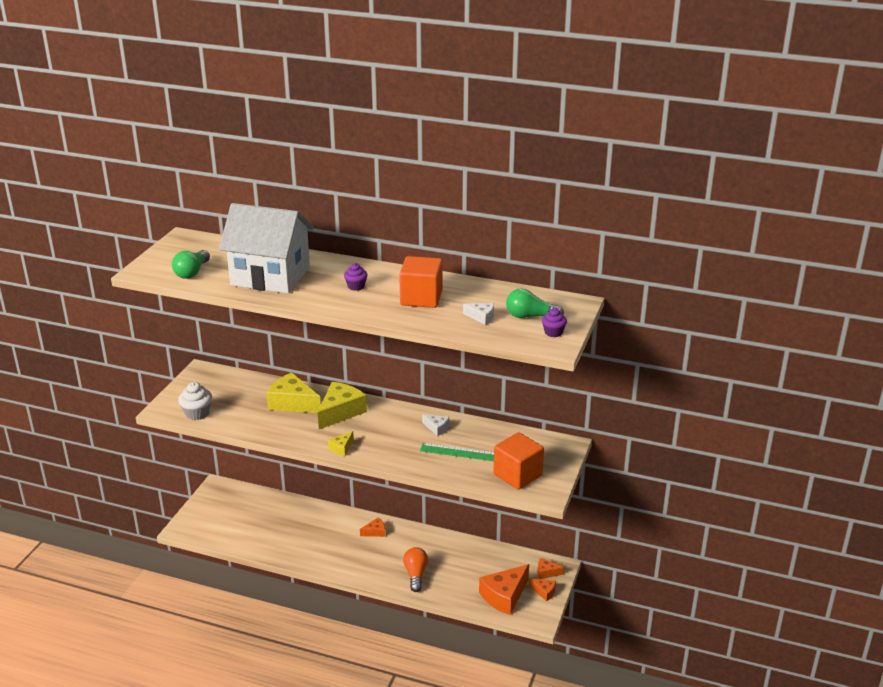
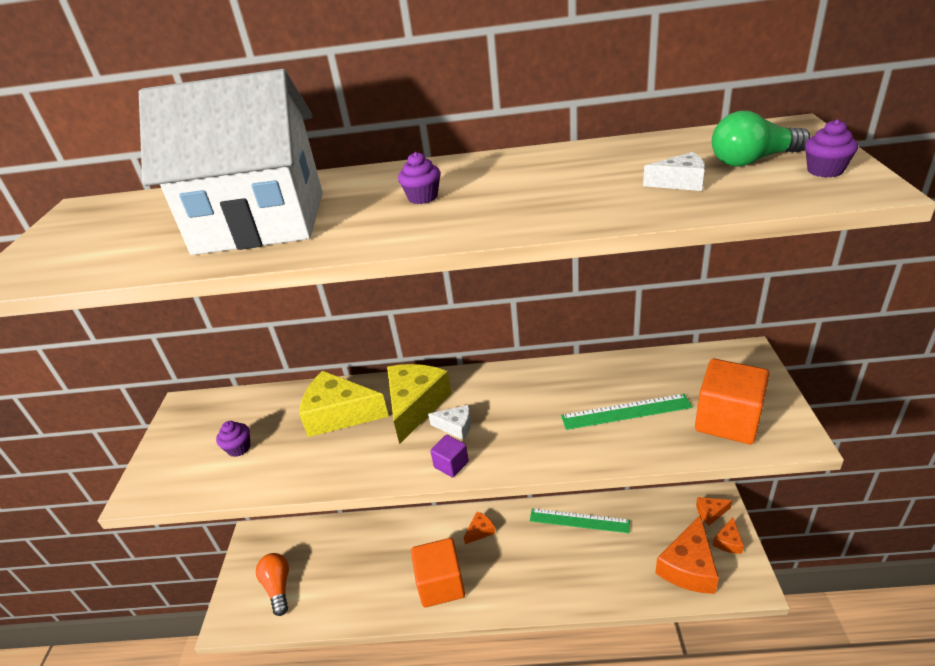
camera: 15 degrees left, 5 degrees up
(192, 272) = (108, 254): green light bulb -> none
(197, 413) = (199, 479): white cupcake -> none
(225, 404) = (239, 448): none -> purple cupcake
(341, 448) = (451, 464): yellow cheese -> purple cube
(416, 575) = (564, 576): orange light bulb -> orange light bulb (278, 587)
(421, 298) = (548, 184): orange cube -> orange cube (441, 584)
(437, 428) = (562, 386): white cheese -> white cheese (456, 426)
(449, 547) = (579, 520): none -> green ruler
(544, 592) = (728, 541): orange cheese -> orange cheese turned 105 degrees clockwise

